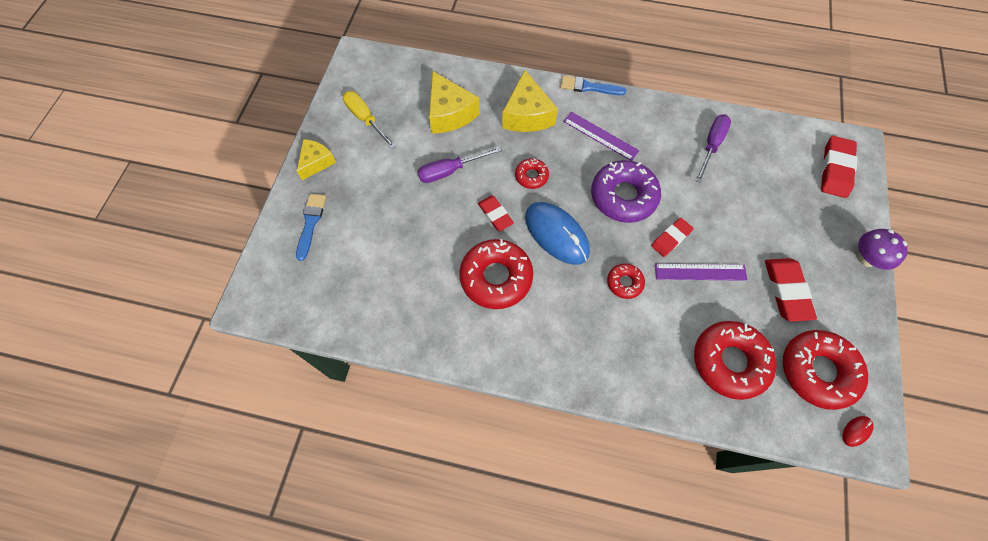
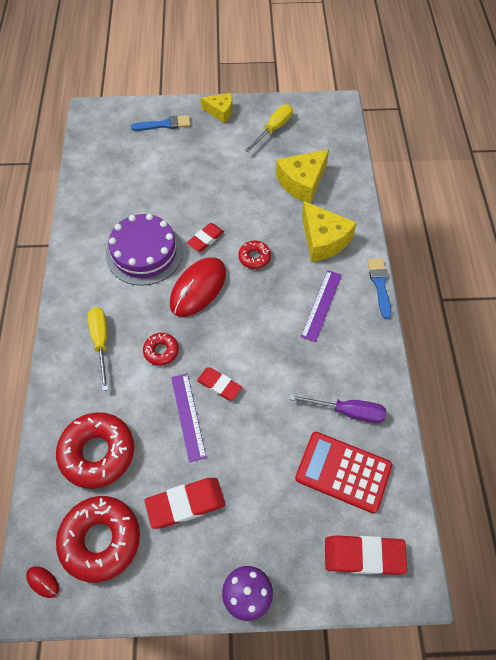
camera: 75 degrees right, 5 degrees down
(450, 171) = (240, 197): purple screwdriver -> none
(496, 277) = (144, 252): red donut -> purple cake
(527, 115) = (323, 240): yellow cheese -> yellow cheese turned 105 degrees counterclockwise
(556, 234) = (198, 288): blue mouse -> red mouse
(602, 340) = (101, 342): none -> yellow screwdriver
(623, 196) = (255, 336): purple donut -> none
(765, 164) = (343, 472): none -> red calculator

